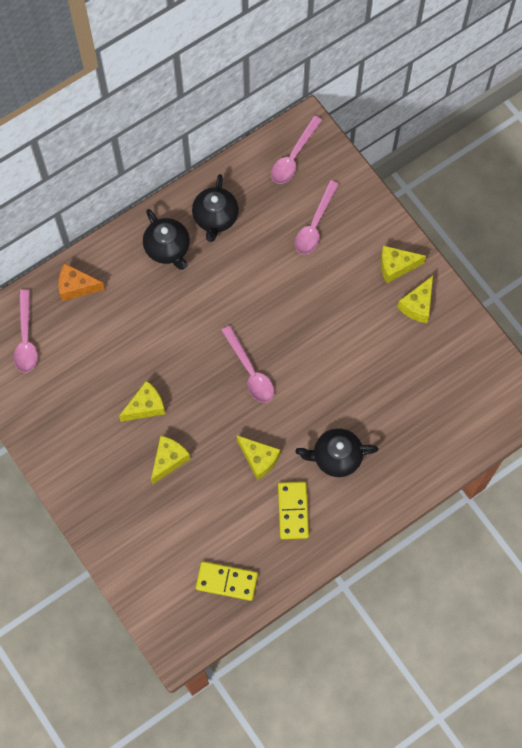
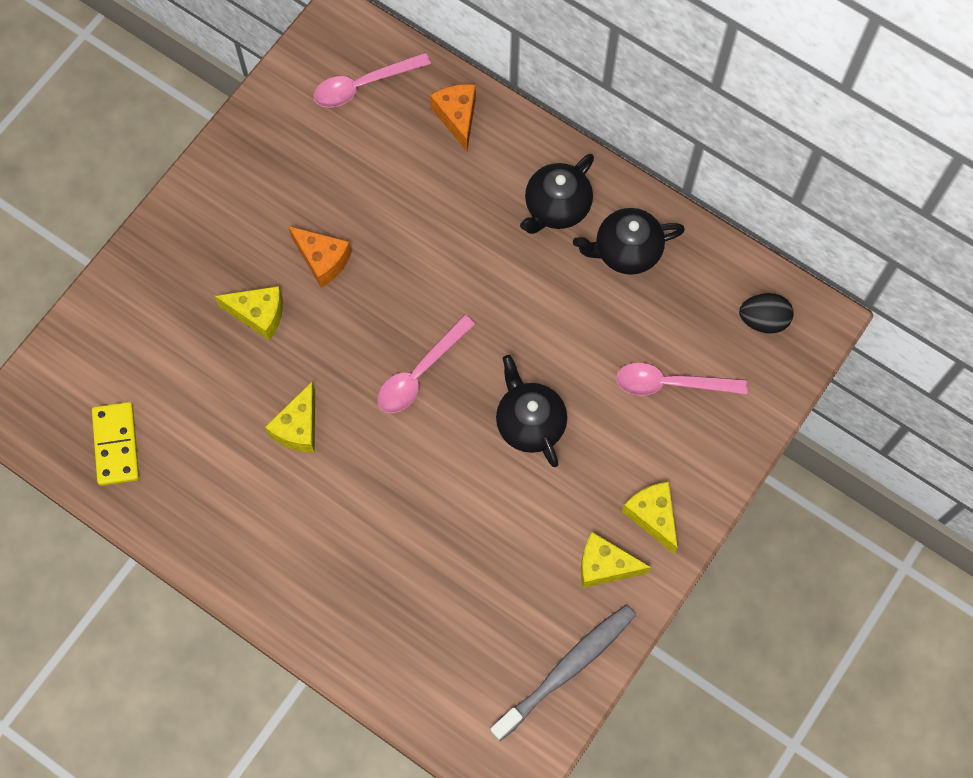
camera: 70 degrees right, 0 degrees up
(145, 406) = (322, 260): yellow cheese -> orange cheese
(293, 156) = (763, 320): pink spoon -> black egg
(293, 511) = (240, 496): yellow domino -> none
(336, 457) = (335, 528): black teapot -> black teapot (529, 422)
(474, 350) = (567, 669): none -> grey toothbrush

